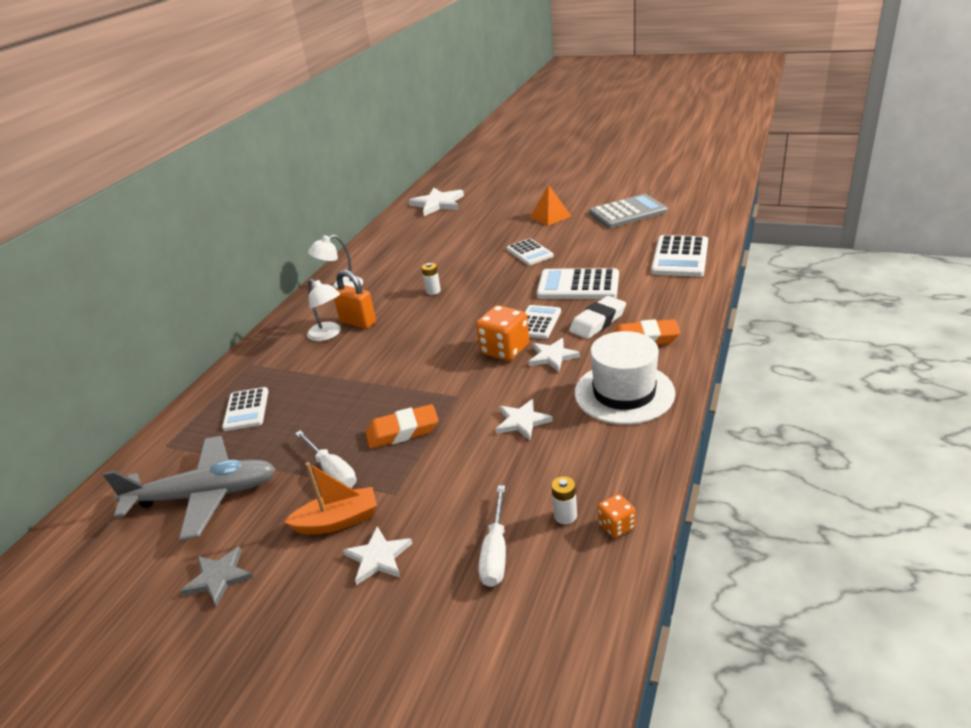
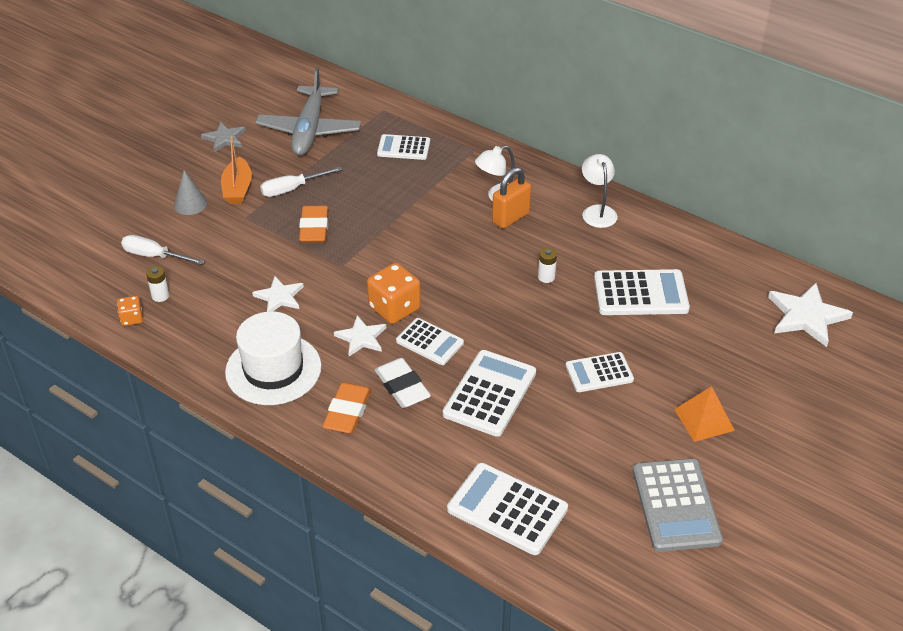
camera: 100 degrees right, 10 degrees up
(378, 557) = (190, 204): white star -> grey cone
(438, 254) = (640, 294): none -> white calculator

